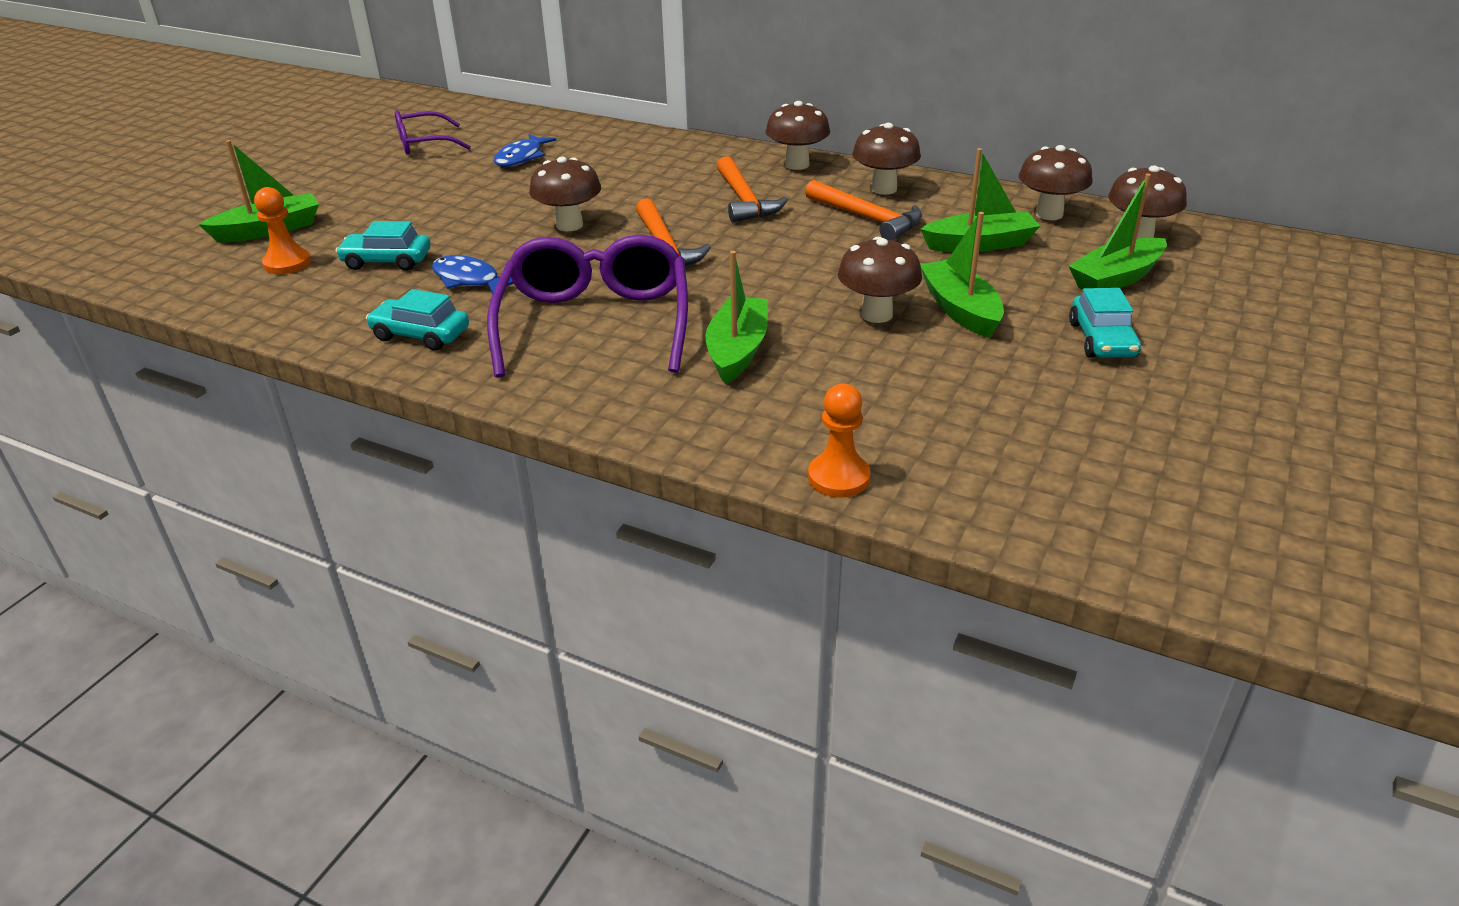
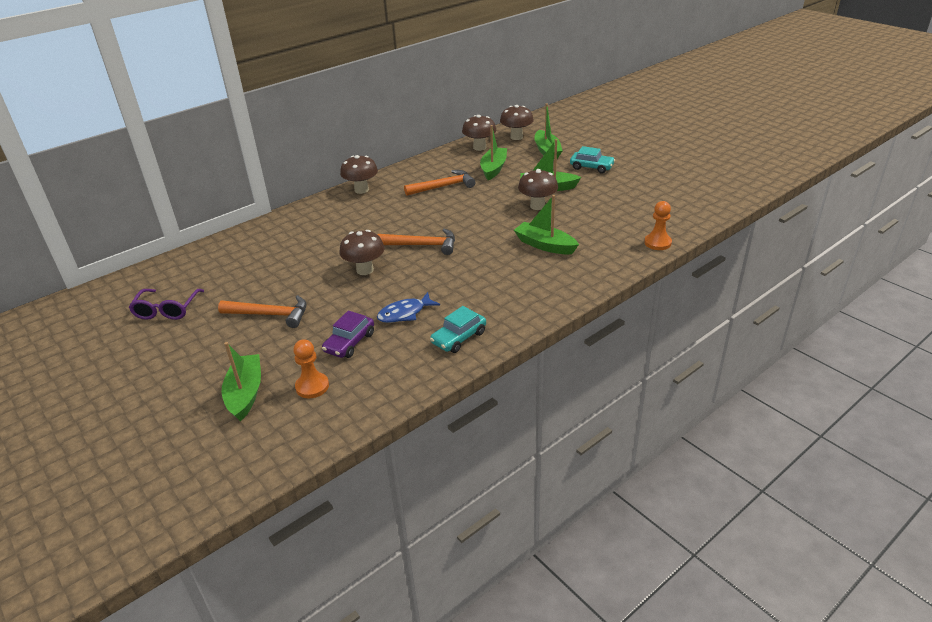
camera: 65 degrees left, 0 degrees up
(387, 261) = (350, 342): turquoise car -> purple car
(521, 157) = (243, 273): blue fish -> none
(595, 323) = (489, 279): purple glasses -> none
(744, 200) = (389, 213): orange hammer -> orange hammer (270, 315)
(883, 189) = (415, 175): brown mushroom -> none

